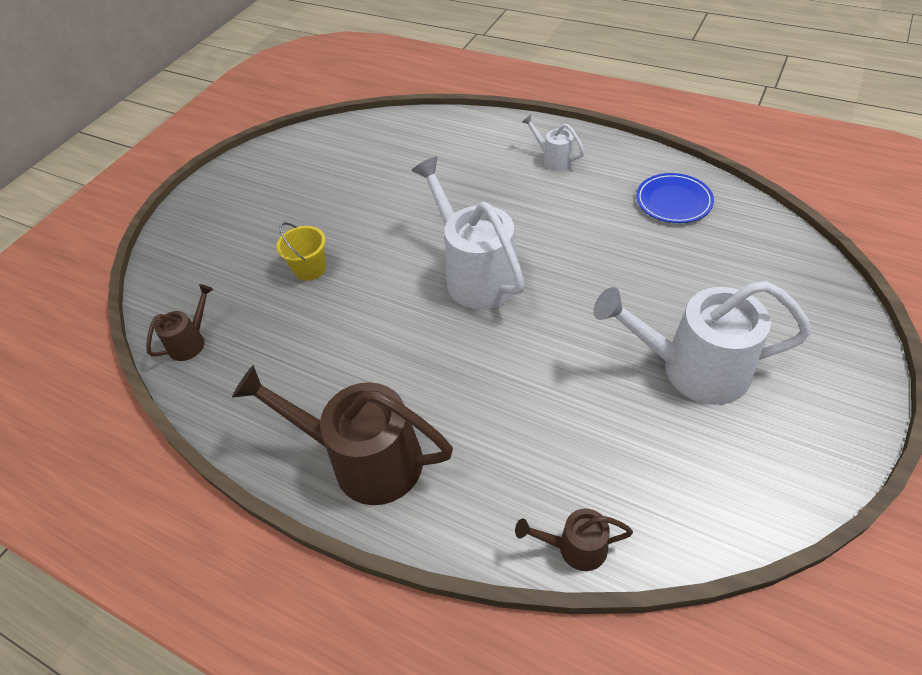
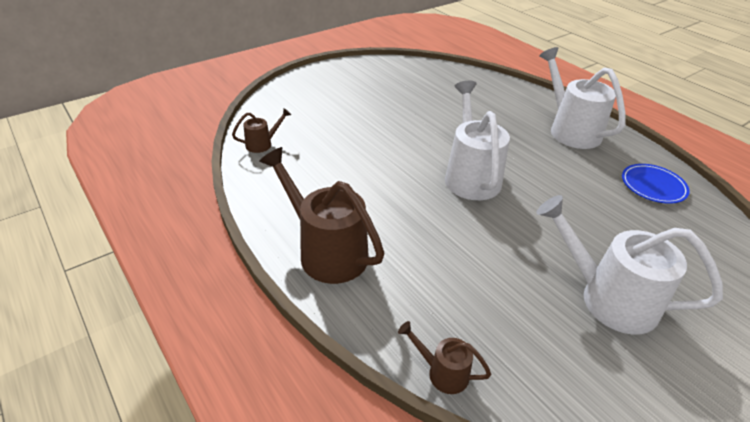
camera: 20 degrees right, 10 degrees down
(310, 269) = (360, 133): yellow bucket -> none
(553, 159) = (569, 129): white watering can -> white watering can, size x2.08

